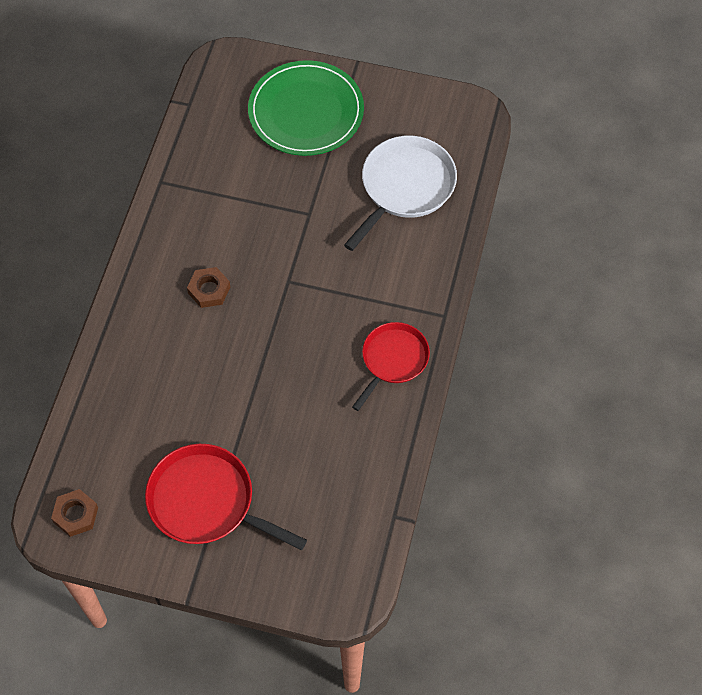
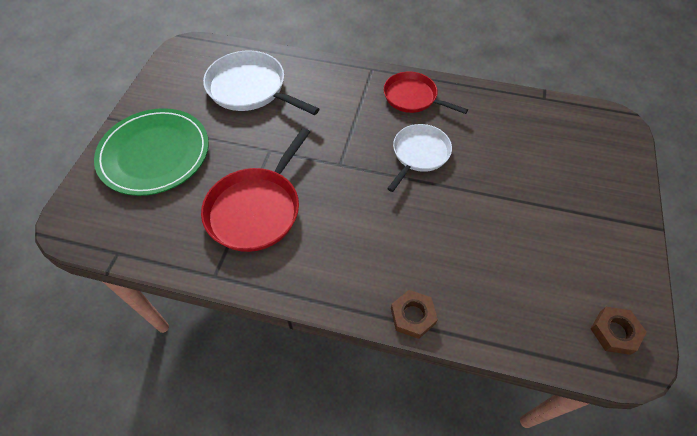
camera: 90 degrees left, 5 degrees down
(206, 501) = (567, 218): red pan -> red pan (256, 209)
(209, 290) = (349, 225): brown nut -> brown nut (413, 316)
(301, 360) = (419, 154): none -> white pan

